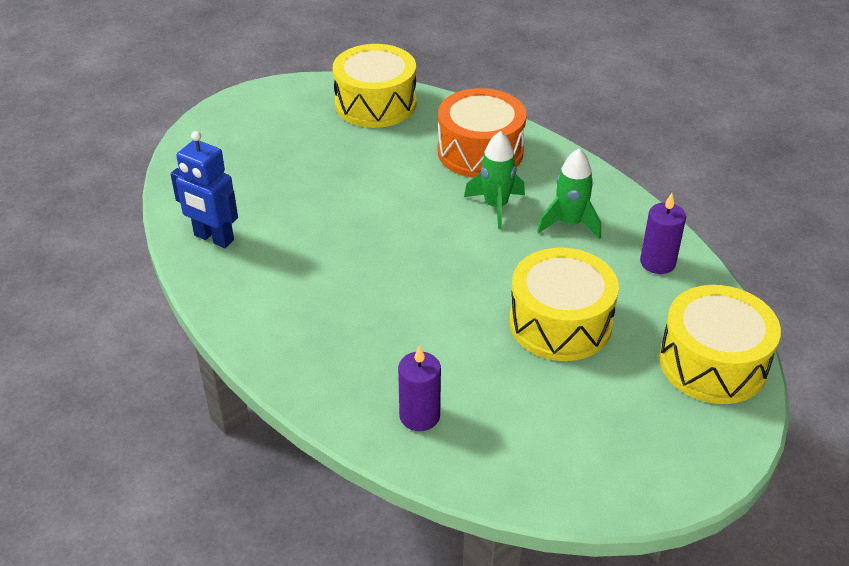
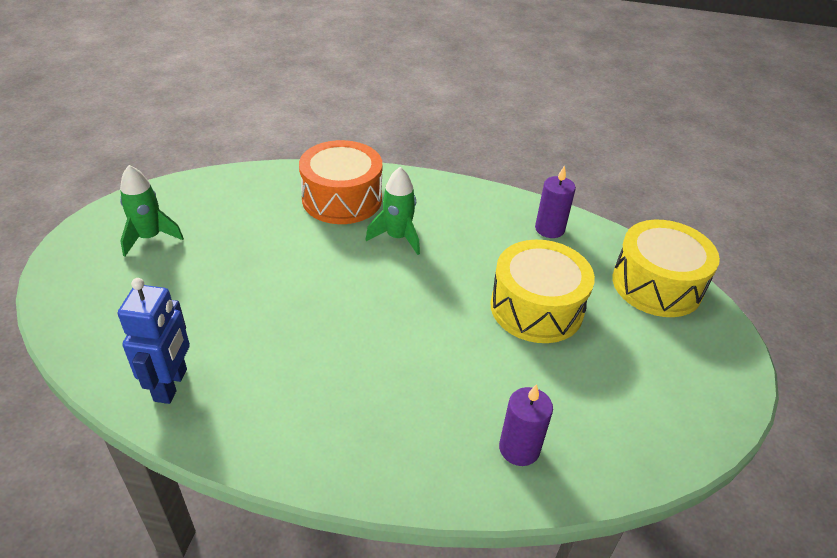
camera: 40 degrees left, 0 degrees up
(213, 238) = (171, 385): blue robot -> blue robot turned 75 degrees counterclockwise
(375, 104) = (215, 193): yellow drum -> none
(569, 224) = (464, 227): green rocket -> green rocket (150, 237)

